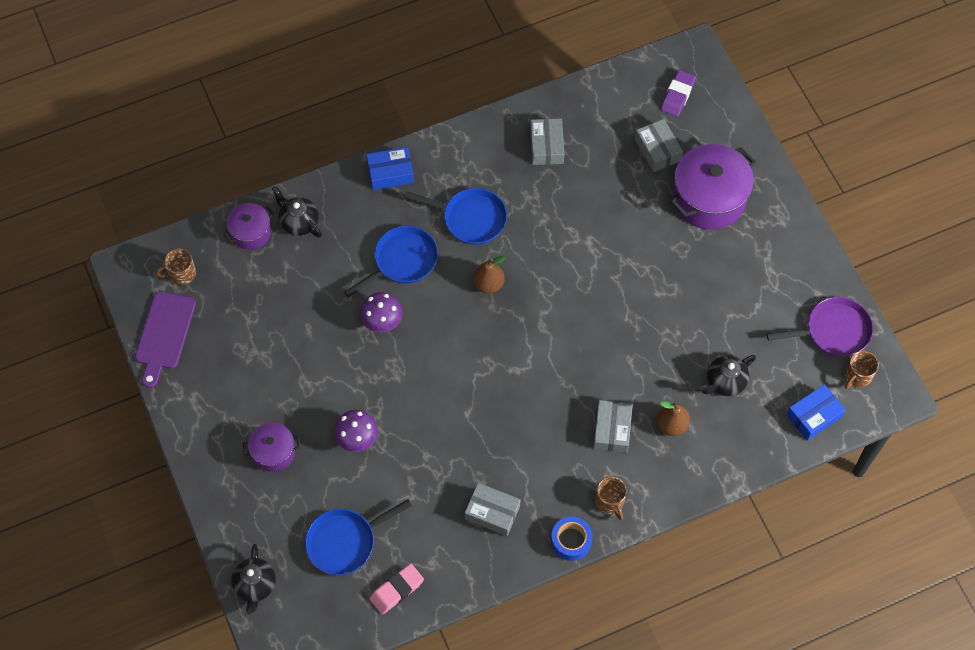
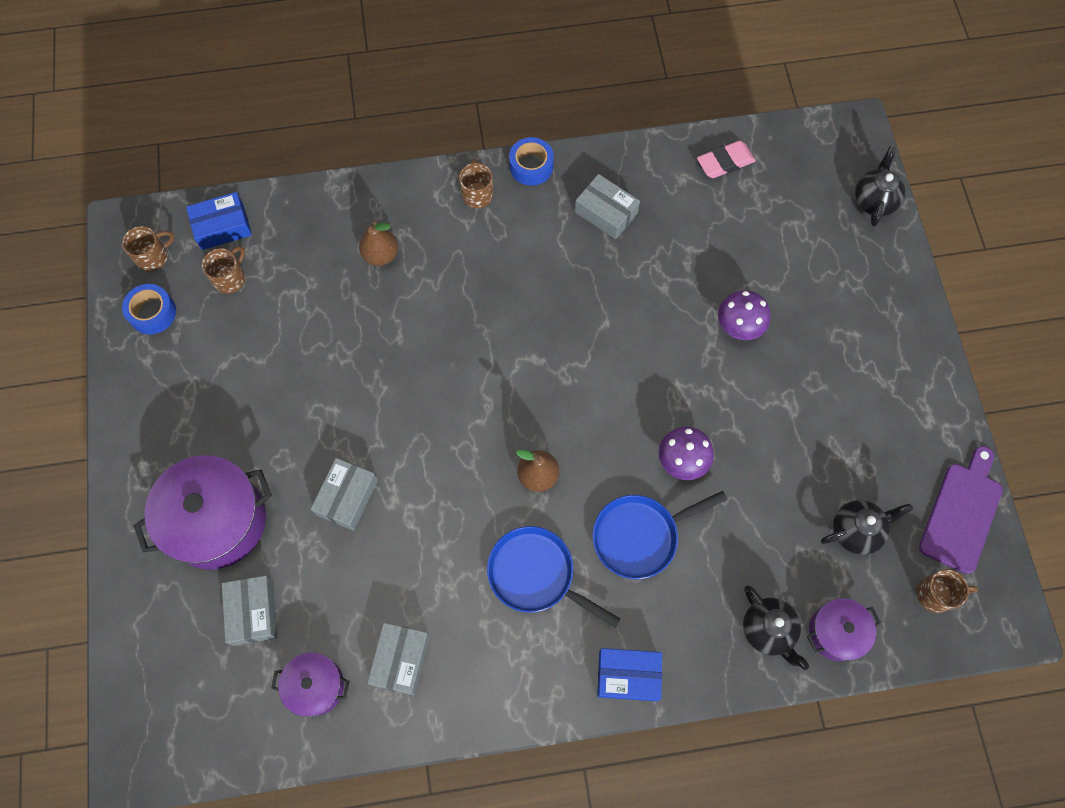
camera: 165 degrees left, 5 degrees up
(273, 452) = (838, 333): purple pot -> purple pot (316, 686)
(345, 542) = (771, 220): blue pan -> none
(612, 430) = (448, 265): grey box -> grey box (347, 497)
(677, 95) = (189, 694): purple eraser -> none
(725, 382) = (302, 286): black teapot -> black teapot (856, 531)
(786, 374) = (230, 278): none -> brown mug
(833, 331) = (153, 313): purple pan -> blue tape

